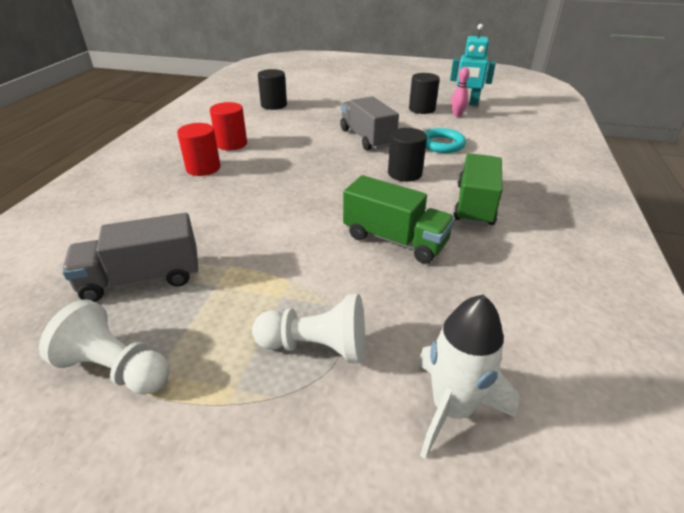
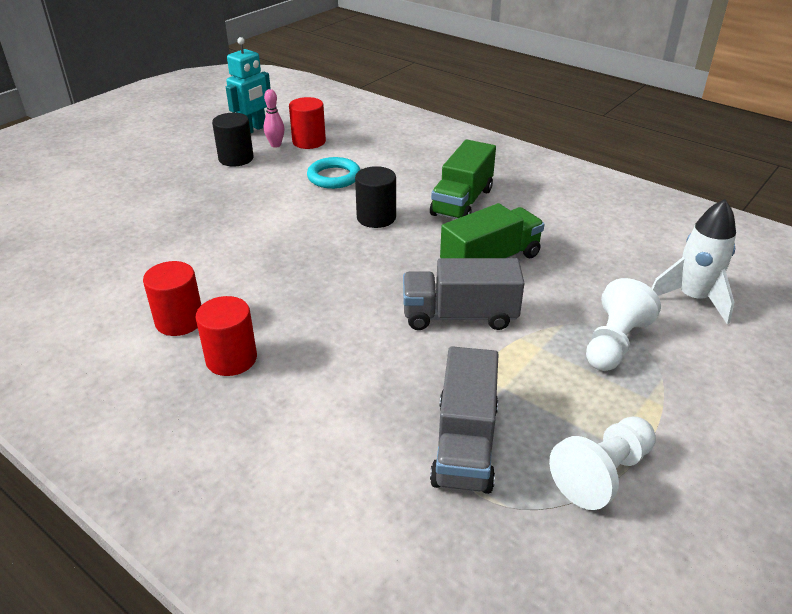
camera: 65 degrees left, 0 degrees up
(274, 105) = (85, 257): black cylinder -> none
(367, 138) = (273, 215): grey truck -> grey truck (459, 316)
(474, 205) = (462, 202): green truck -> green truck turned 105 degrees counterclockwise
(478, 123) = (309, 142): none -> red cylinder

